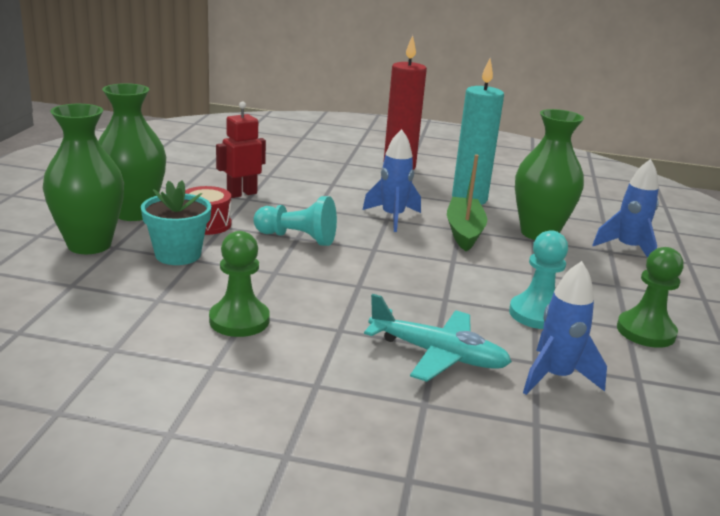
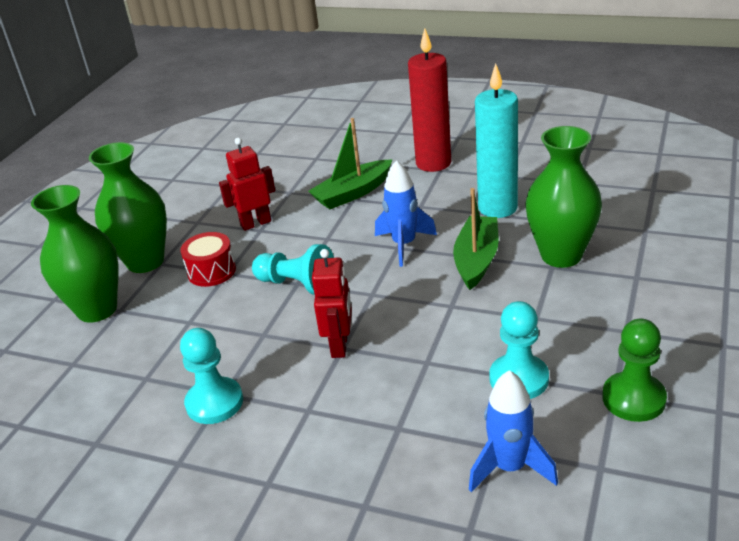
camera: 15 degrees right, 10 degrees up
(178, 255) = (175, 317): turquoise flower pot -> none
(239, 320) = (214, 402): green pawn -> turquoise pawn
(331, 180) = (353, 193): none -> green boat
(356, 283) = (340, 345): none -> red robot
(437, 354) = (396, 440): turquoise plane -> none
(627, 249) = (658, 272): blue rocket -> none

